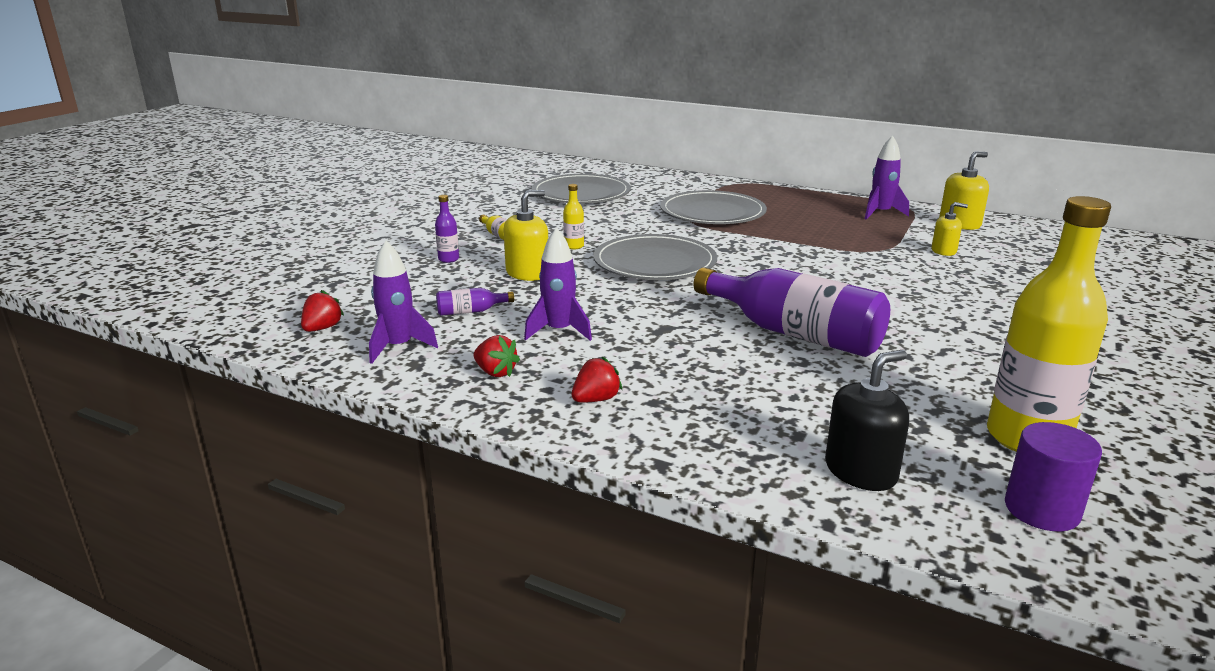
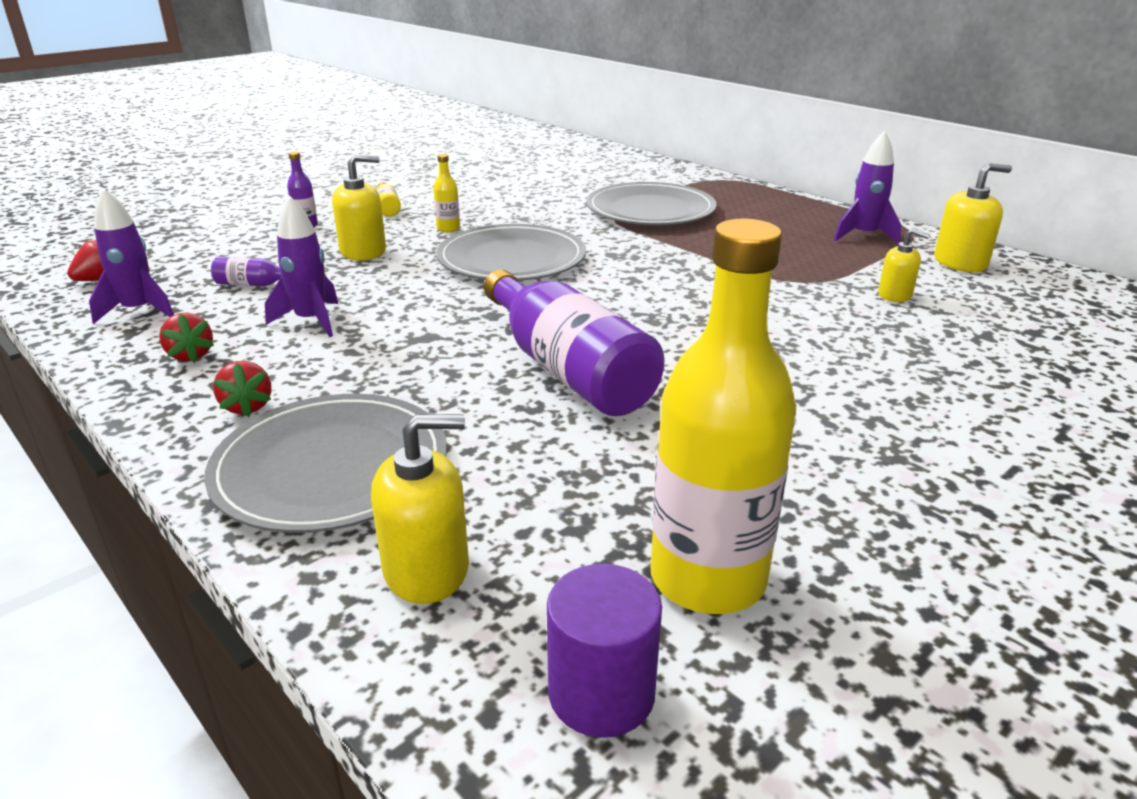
camera: 20 degrees right, 5 degrees up
(581, 194) = (529, 172): grey plate -> grey plate (331, 467)
(596, 399) = (247, 406): red strawberry -> red strawberry turned 90 degrees clockwise
(860, 471) = (427, 569): black soap dispenser -> yellow soap dispenser

